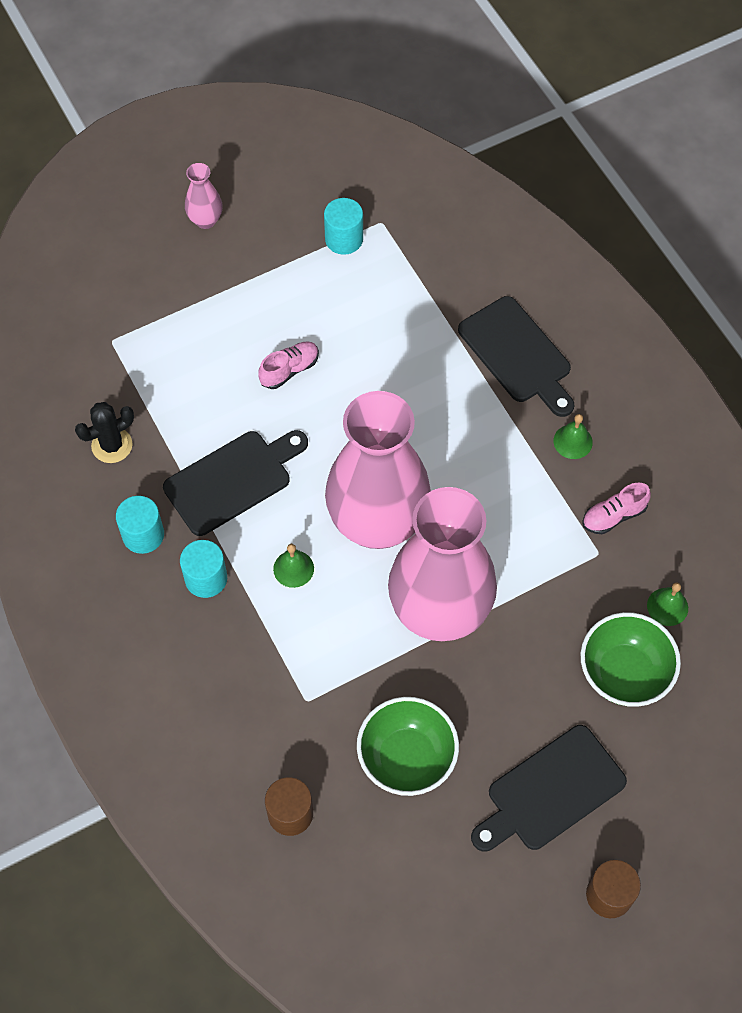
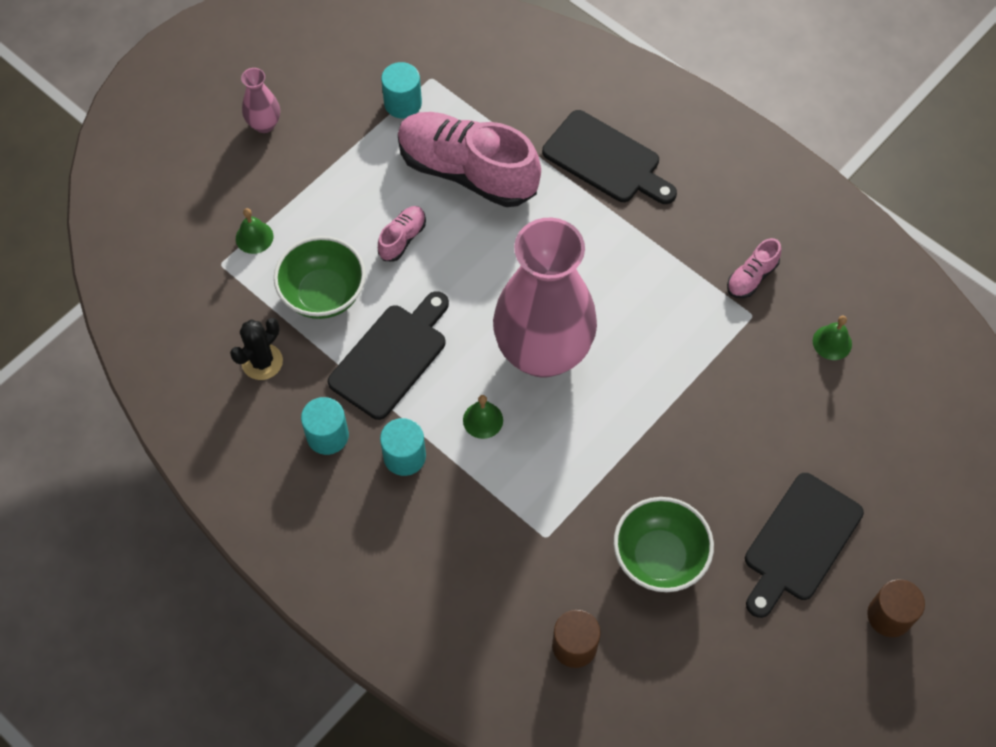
camera: 20 degrees left, 0 degrees up
(378, 324) = (467, 172): none -> pink shoe
(439, 612) = (633, 414): pink vase -> none
(573, 441) = (688, 222): green bell -> green bell (254, 237)
(624, 673) = (819, 414): green bowl -> green bowl (323, 294)

